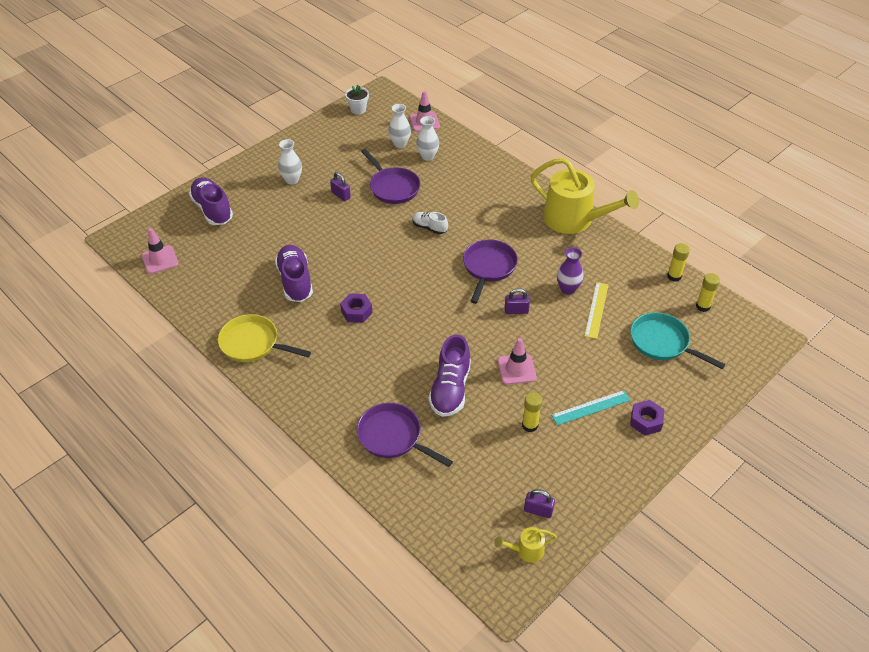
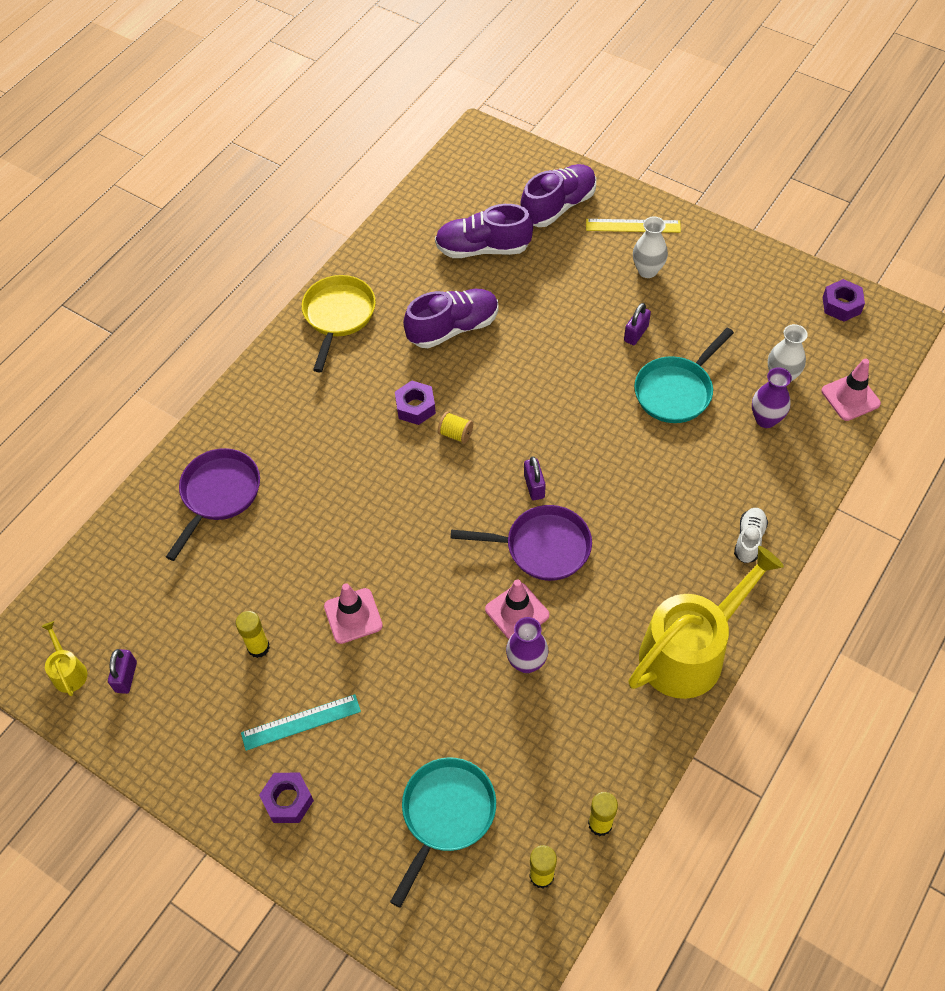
camera: 80 degrees right, 10 degrees up
(160, 260) = (453, 186): pink traffic cone -> pink traffic cone (517, 612)
(358, 109) = (841, 305): white flower pot -> purple nut
(387, 294) = (455, 434): none -> yellow spool
(393, 187) = (676, 391): purple pan -> turquoise pan
(427, 156) = (765, 419): white vase -> purple vase
(429, 227) = (604, 455): white shoe -> white shoe (749, 539)
(450, 389) = (304, 542): purple shoe -> purple shoe (483, 248)
(516, 311) = (464, 598): purple padlock -> purple padlock (534, 486)
(574, 219) = (689, 651): yellow watering can -> yellow watering can turned 150 degrees counterclockwise
(591, 407) = (301, 722): turquoise ruler -> turquoise ruler turned 75 degrees counterclockwise
(596, 310) = (492, 709): yellow ruler -> yellow ruler (633, 226)

